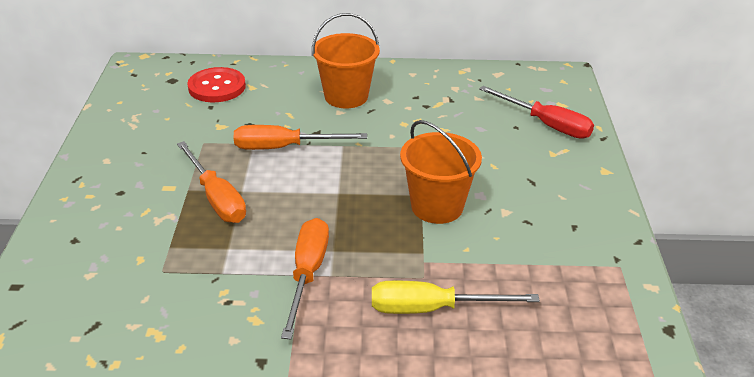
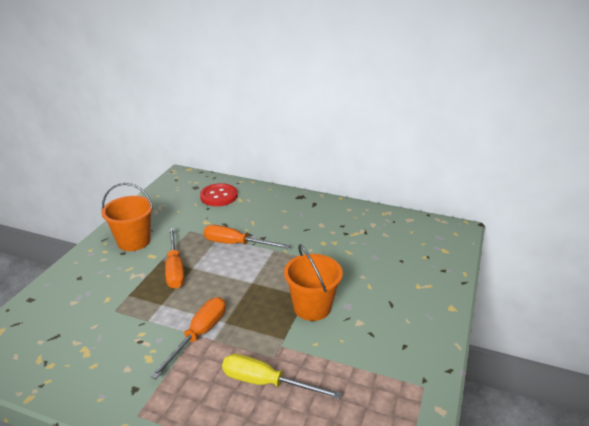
camera: 20 degrees right, 5 degrees down
(346, 96) = (295, 217): orange bucket -> orange bucket (134, 241)
(546, 124) = (424, 263): red screwdriver -> none

